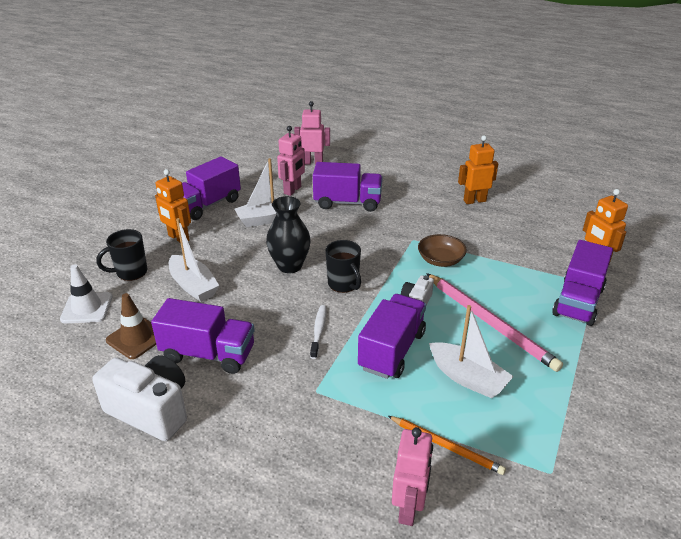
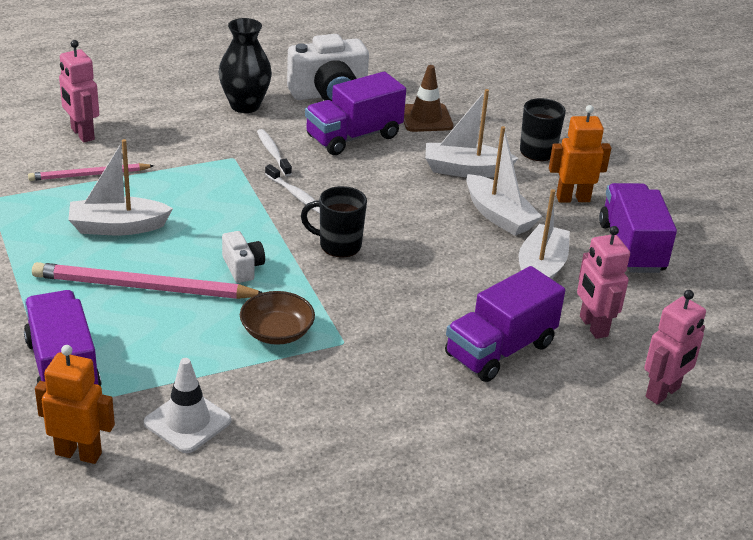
camera: 130 degrees right, 0 degrees up
(87, 308) = (505, 114): white traffic cone -> white traffic cone (187, 422)
(232, 251) = (499, 216): none -> white boat
(283, 376) = (273, 153): none -> white toothbrush
(290, 266) = (419, 233): black vase -> black vase (245, 105)
(391, 350) = (210, 213): purple truck -> none
(446, 446) = (89, 175): orange pencil -> pink pencil
(474, 200) = (348, 467): orange robot -> none

